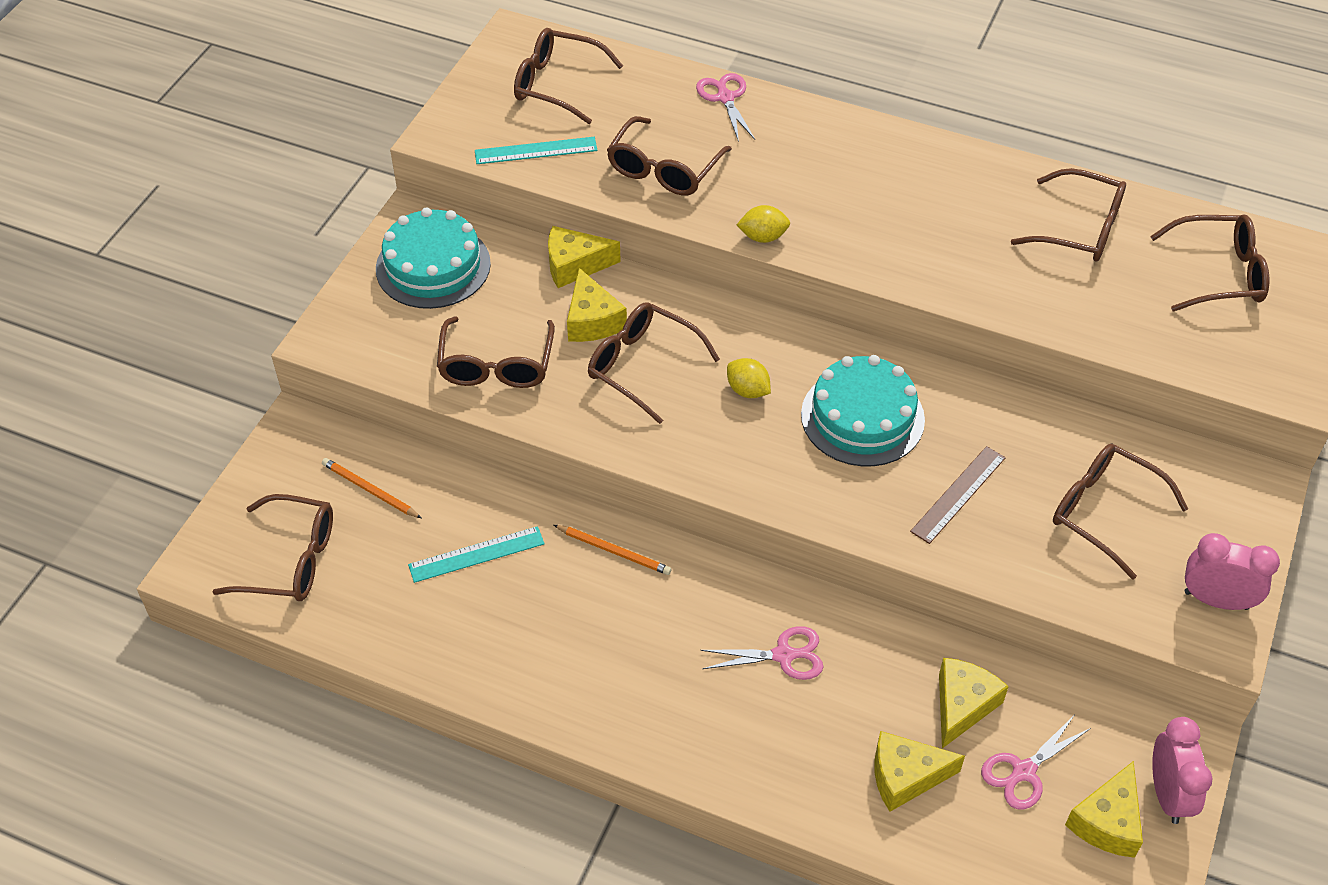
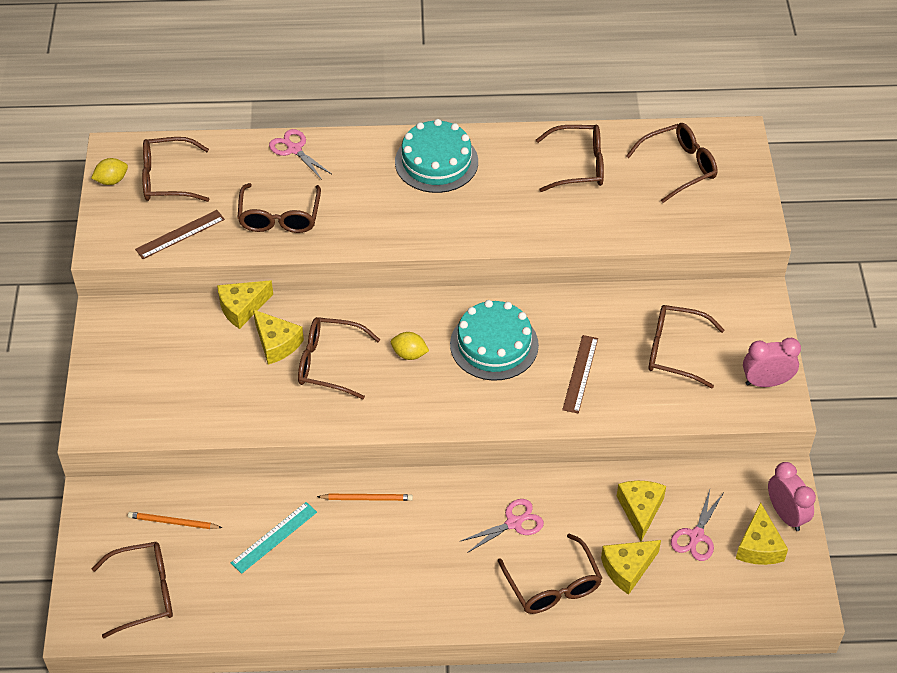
camera: 25 degrees left, 0 degrees up
(433, 266) = (139, 344): turquoise cake -> turquoise cake (436, 162)
(496, 365) = (227, 400): brown glasses -> brown glasses (553, 586)
(536, 150) = (180, 234): turquoise ruler -> brown ruler
(763, 237) = (374, 243): yellow lemon -> yellow lemon (112, 180)

